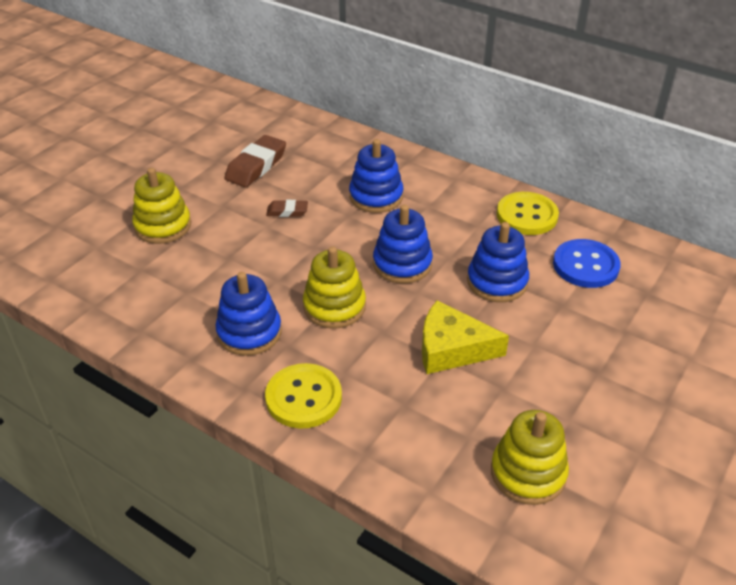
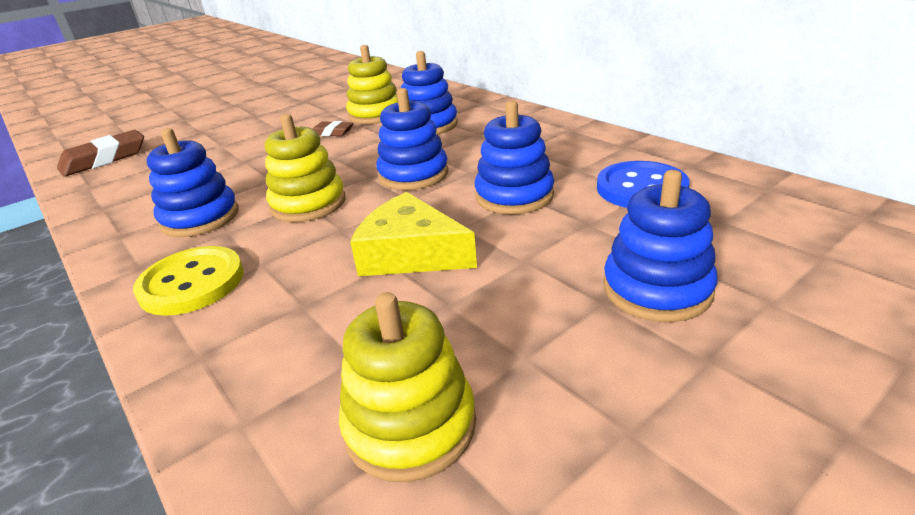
camera: 20 degrees right, 10 degrees down
(163, 226) = (212, 138): yellow stacking toy -> yellow stacking toy (375, 115)
(256, 166) = (334, 104): brown eraser -> brown eraser (104, 159)
(527, 215) = (587, 144): yellow button -> none
(625, 358) = (657, 289): none -> blue stacking toy

